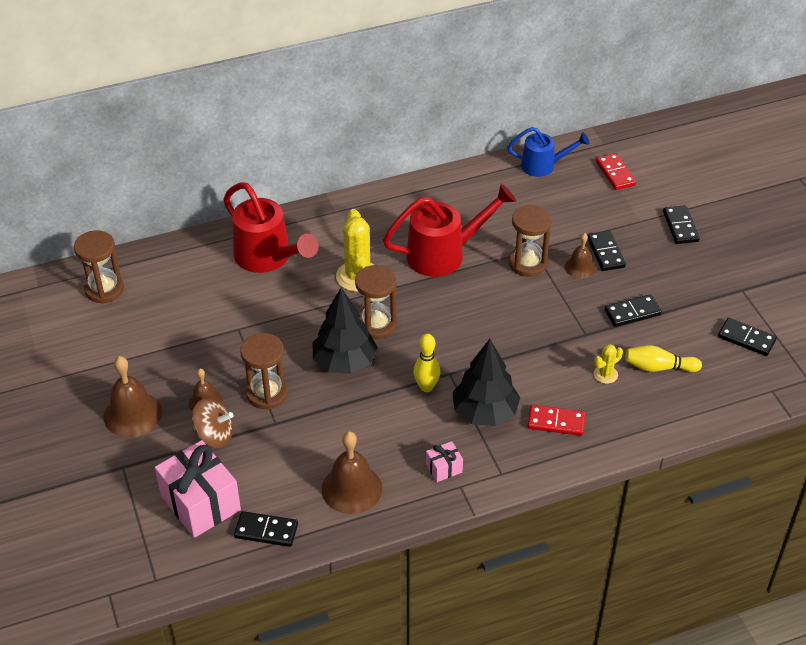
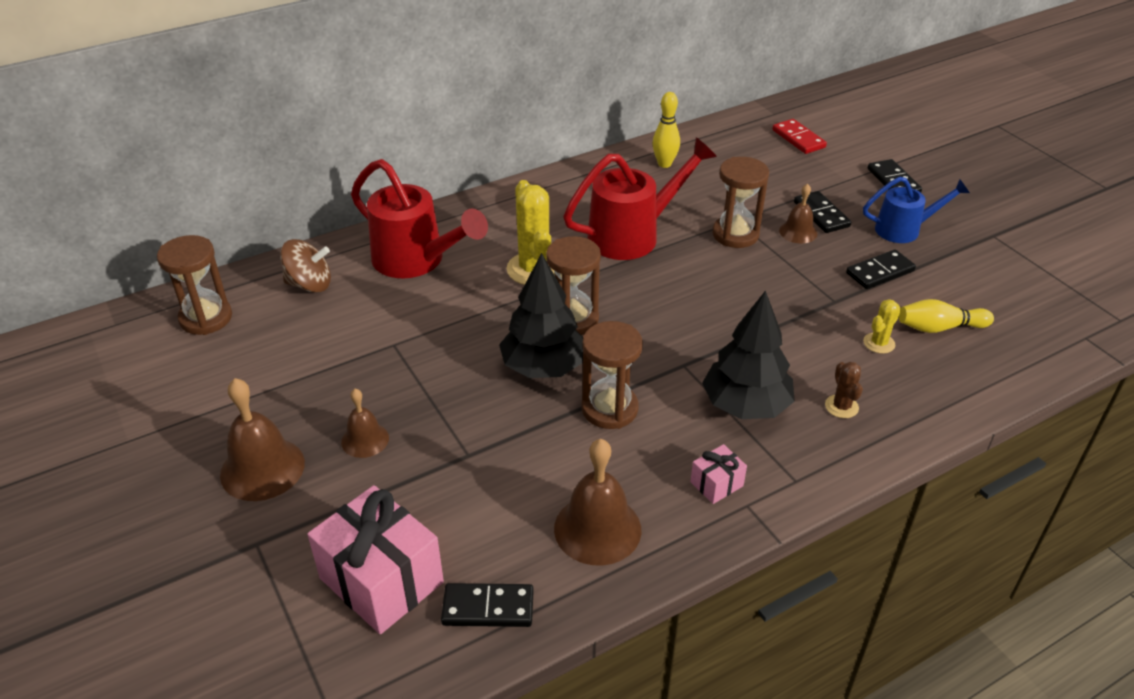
camera: 10 degrees left, 5 degrees down
(214, 435) = (385, 482): brown spinning top -> brown spinning top (309, 284)
(267, 393) = (448, 418): brown hourglass -> brown hourglass (609, 409)
(426, 387) = (659, 384): yellow bowling pin -> yellow bowling pin (664, 164)
(543, 166) = (715, 139): blue watering can -> blue watering can (904, 229)
(556, 422) = (841, 406): red domino -> brown cactus
(746, 338) = (1025, 285): black domino -> none

